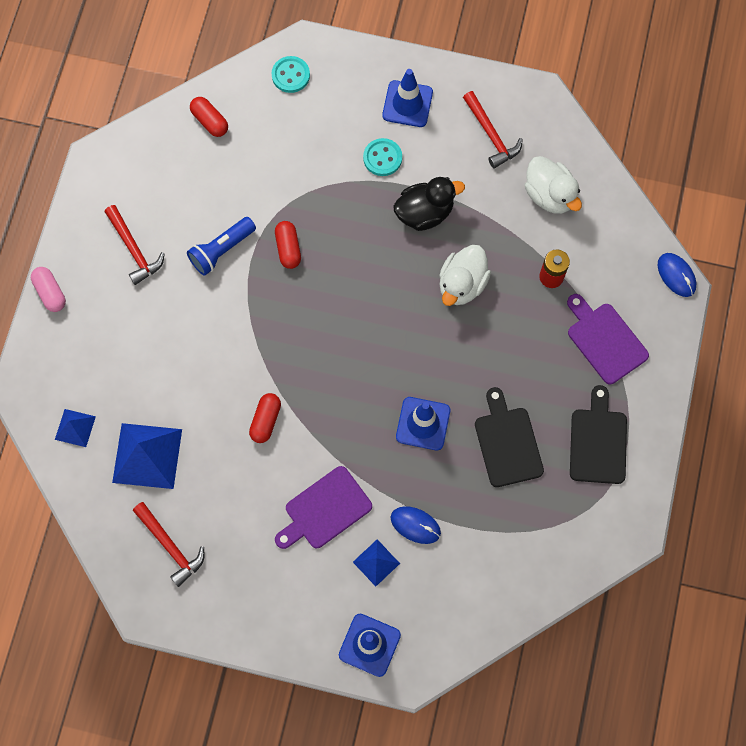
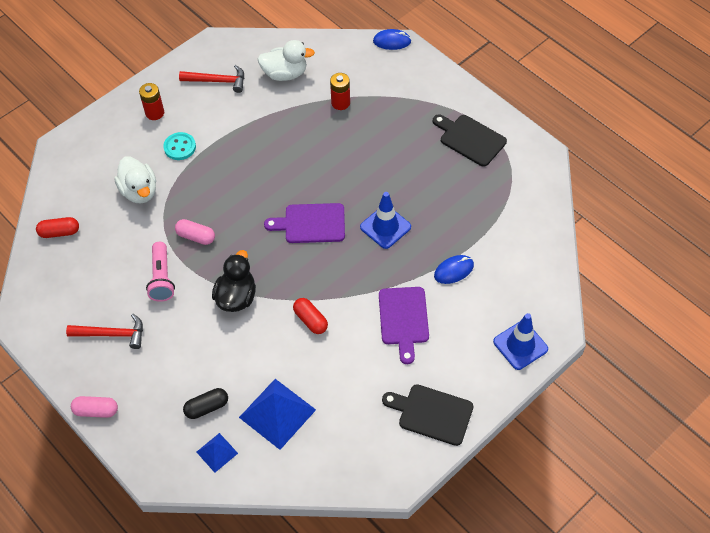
camera: 55 degrees left, 15 degrees down
(114, 387) = (207, 407): none -> black capsule
(170, 546) = (358, 436): red hammer -> none
(221, 250) = (162, 278): blue flashlight -> pink flashlight
(288, 248) = (196, 237): red capsule -> pink capsule
(290, 75) = (72, 166): turquoise button -> none
(376, 562) = (464, 308): blue pyramid -> none
(407, 104) = (155, 113): blue traffic cone -> red battery
(424, 213) = (239, 145): black duck -> black duck (236, 297)
(462, 284) = (306, 152): white duck -> white duck (139, 191)
(507, 443) = (434, 187): black cutting board -> black cutting board (432, 413)
(605, 340) = (405, 99): purple cutting board -> purple cutting board (311, 223)

